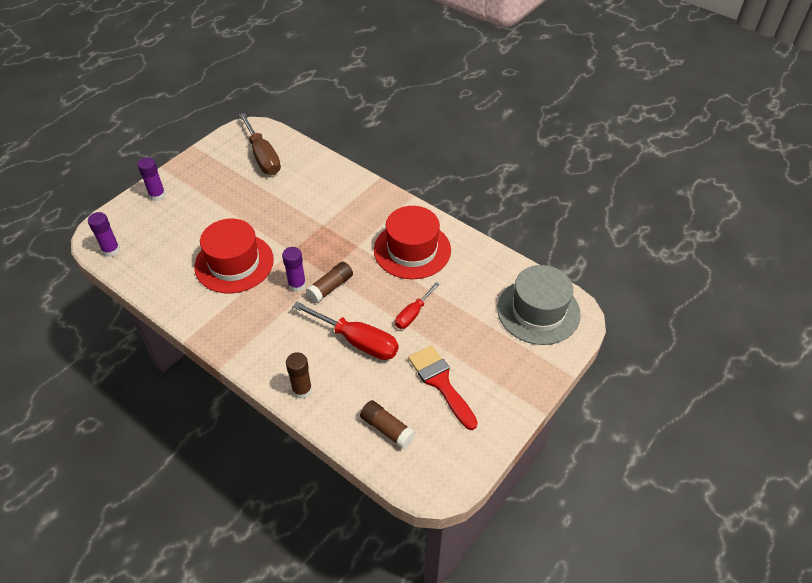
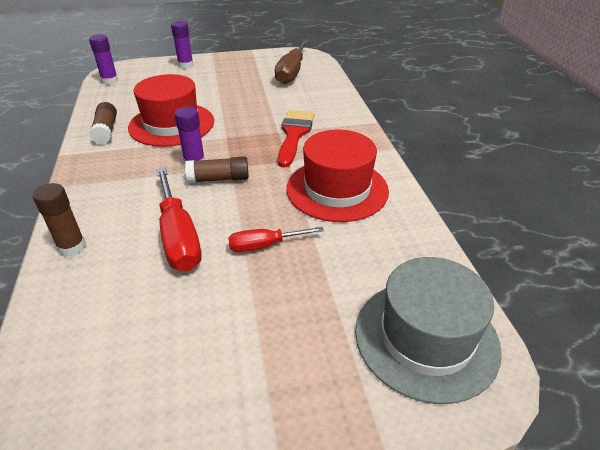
camera: 40 degrees right, 10 degrees down
(387, 429) = (81, 345): brown glue stick -> brown glue stick (106, 130)
(440, 382) = (202, 337): red brush -> red brush (294, 134)

